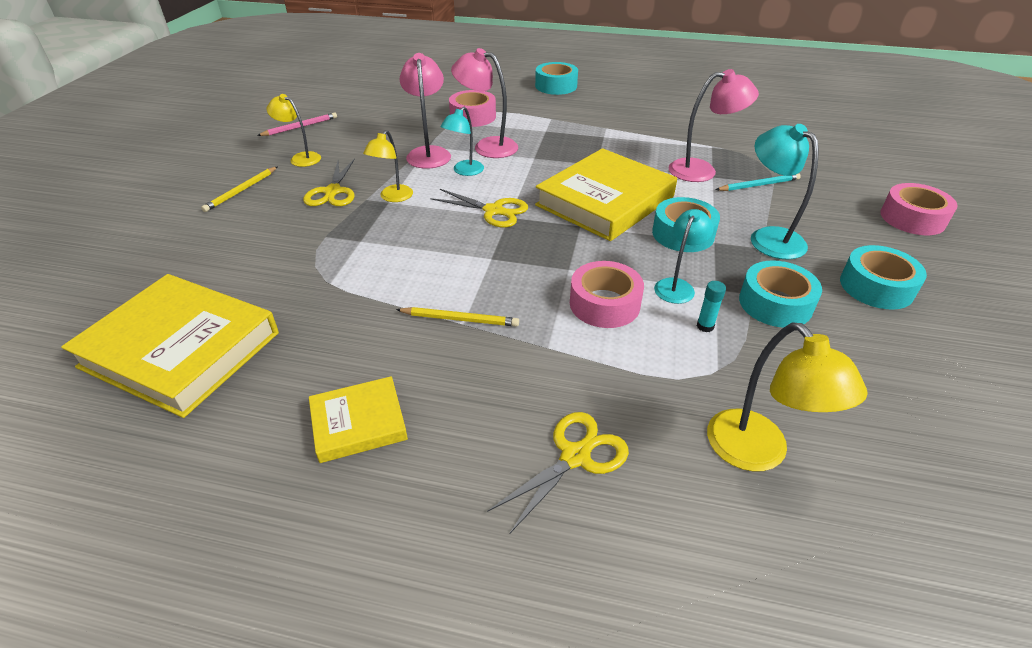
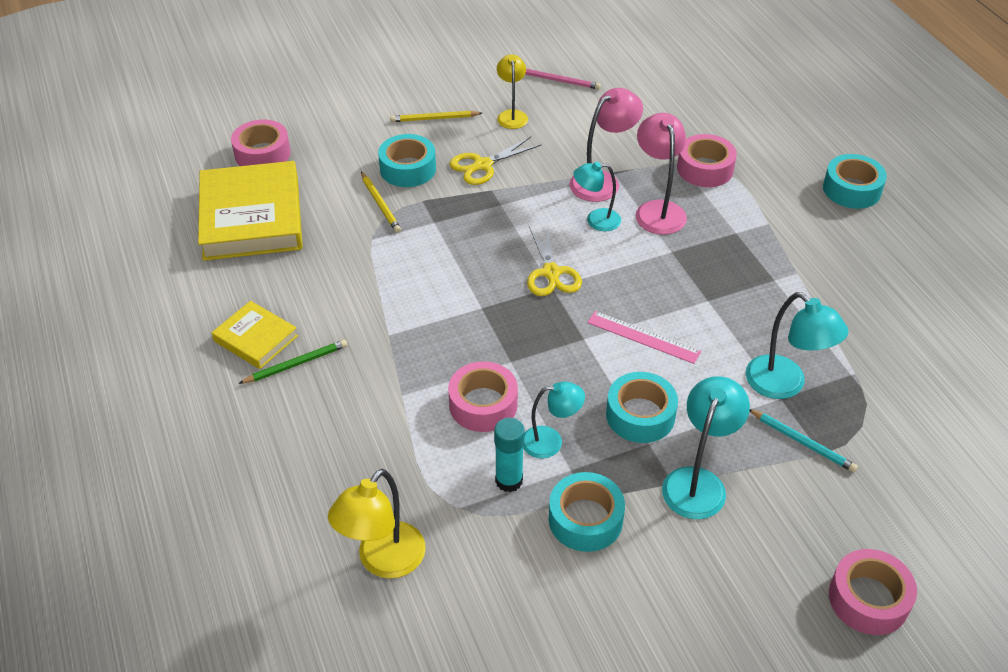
camera: 55 degrees right, 5 degrees up
(105, 303) = (262, 154): none -> pink tape
(393, 197) = (509, 203): yellow lamp -> none
(431, 405) = (296, 364): none -> green pencil
(460, 319) = (392, 330): yellow pencil -> yellow pencil (380, 204)
(575, 456) = (306, 459): yellow scissors -> none
(605, 201) = (643, 337): yellow book -> pink ruler
(702, 170) = (784, 385): pink lamp -> turquoise lamp
(705, 326) = (509, 480): turquoise glue stick -> turquoise glue stick, size x1.65
(876, 287) = (685, 592): turquoise tape -> turquoise tape (408, 169)

